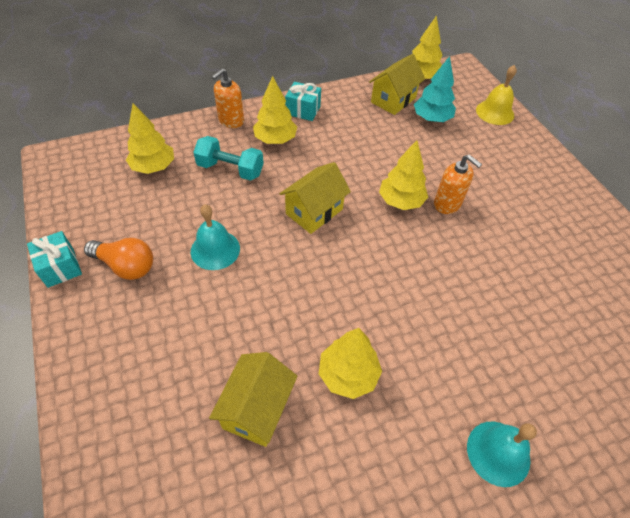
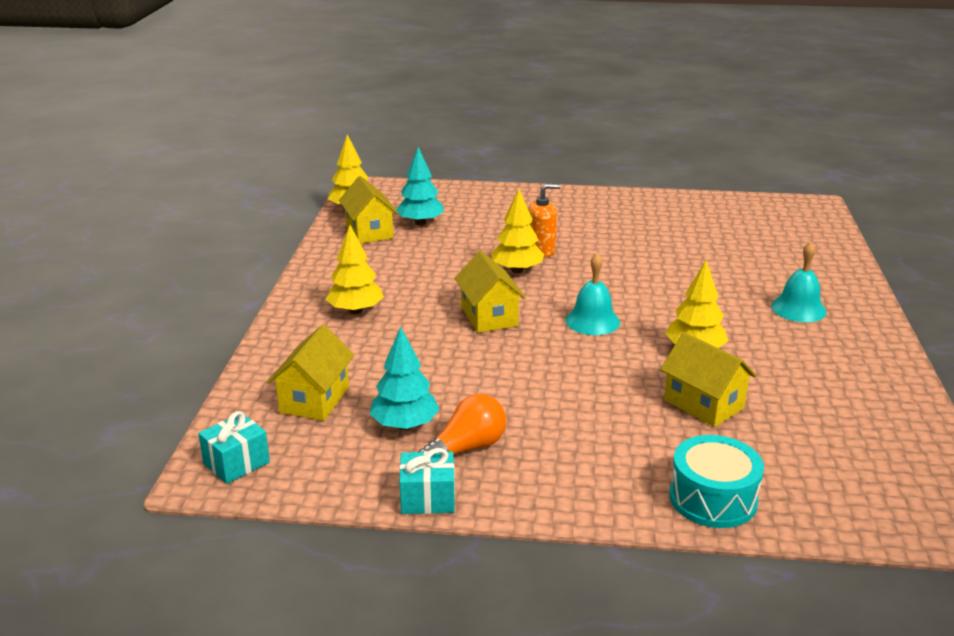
camera: 60 degrees left, 25 degrees down
(110, 458) = (713, 498): none -> turquoise drum
(142, 222) = (405, 425): none -> turquoise tree
(154, 167) = (314, 399): yellow tree -> yellow house
(215, 249) = (492, 385): turquoise bell -> turquoise bell (592, 321)
(230, 169) = (375, 349): turquoise dumbbell -> none
(231, 121) = (289, 330): orange soap dispenser -> none
(303, 110) = (325, 283): turquoise gift -> turquoise gift (236, 463)
(495, 112) = (445, 193): yellow bell -> none

